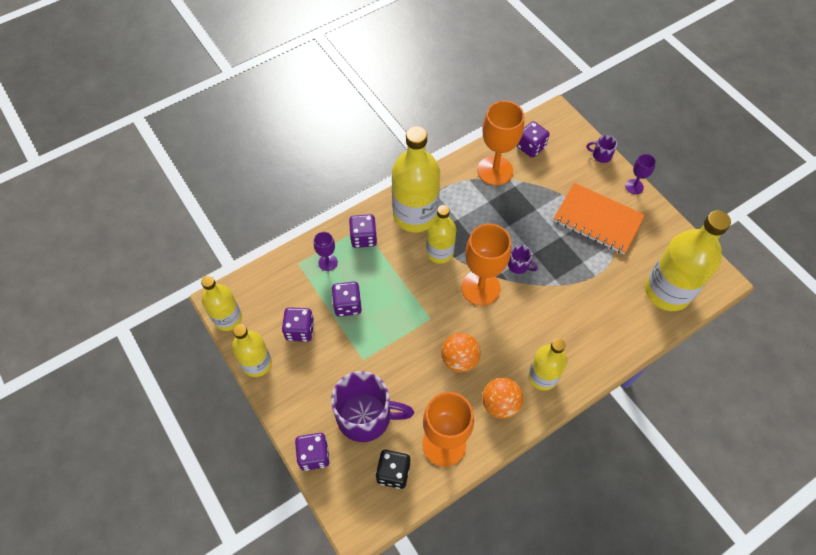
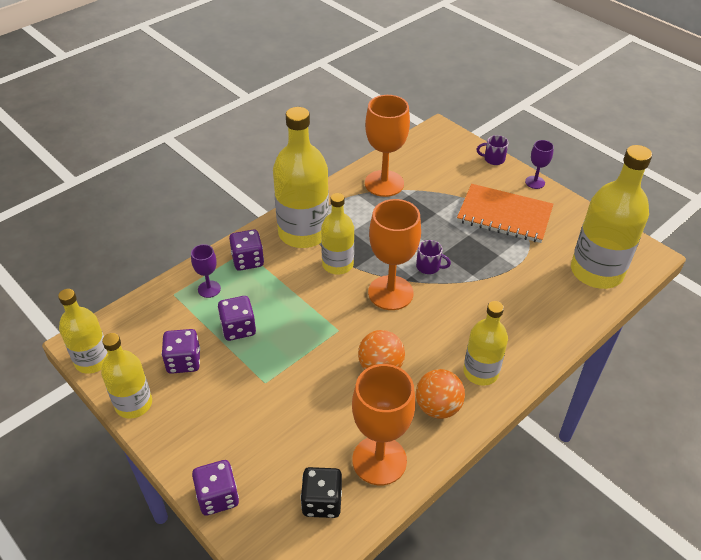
camera: 10 degrees left, 15 degrees down
(366, 416) = (278, 443): purple mug -> none
(530, 147) = (418, 159): purple dice -> none

